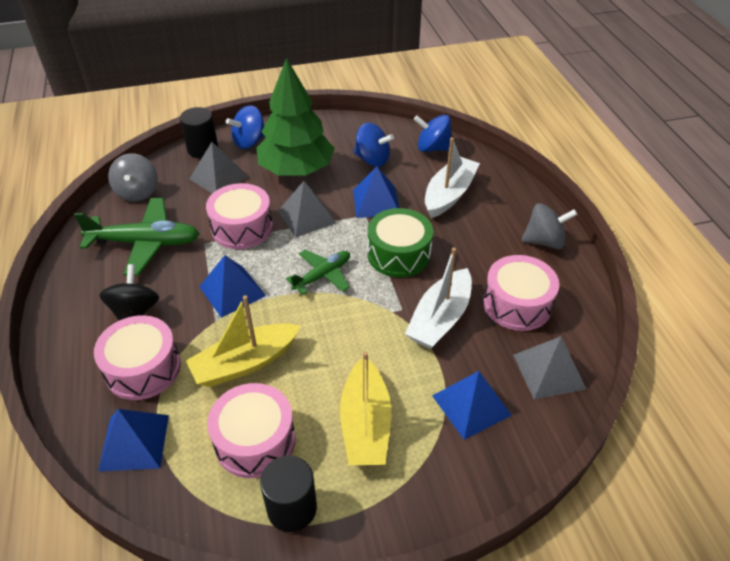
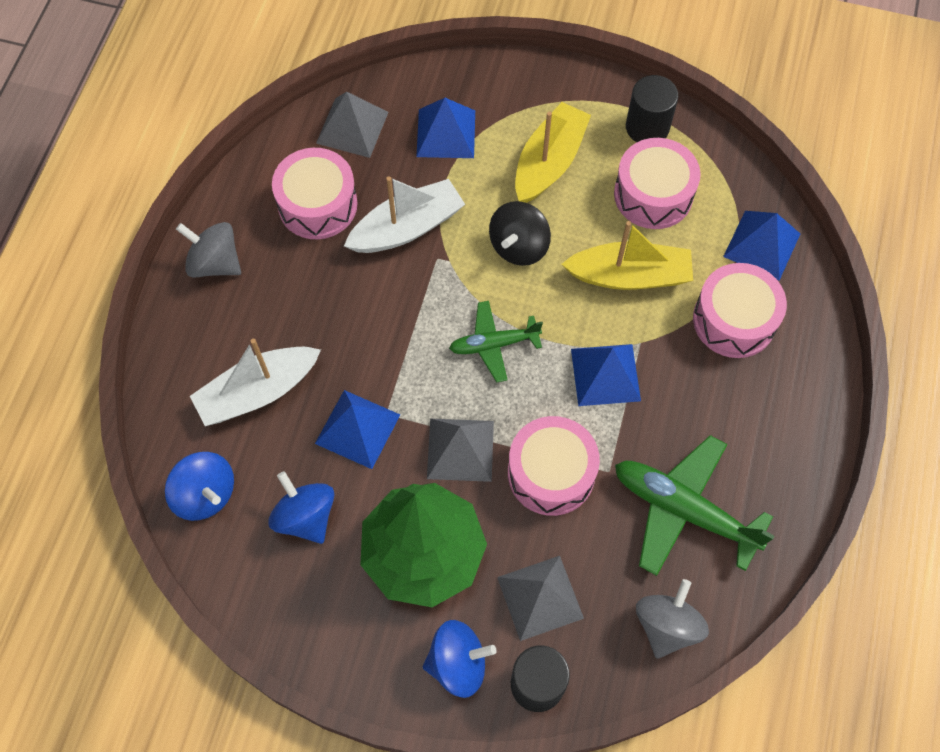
camera: 150 degrees left, 20 degrees up
(135, 312) = (724, 400): black spinning top -> black spinning top (519, 246)
(399, 254) = (389, 330): green drum -> none

